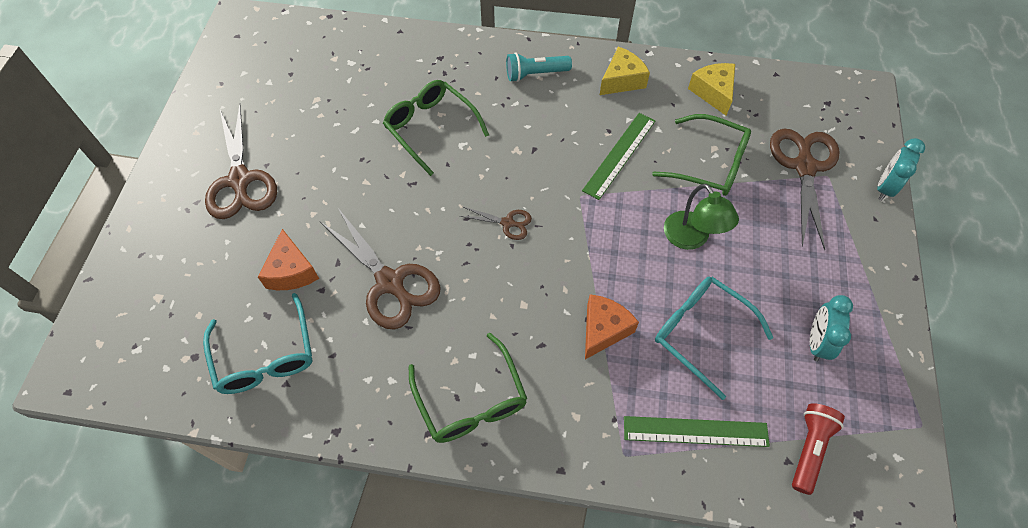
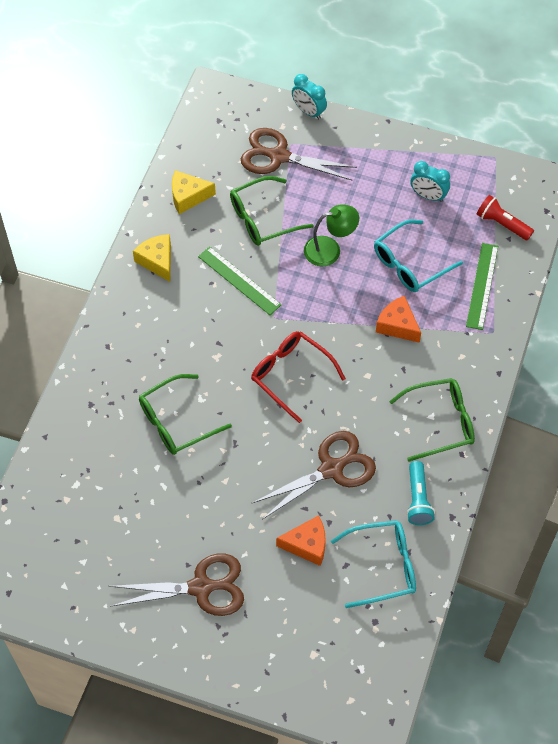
camera: 80 degrees left, 0 degrees up
(507, 223) = (290, 375): brown scissors -> red glasses
(535, 74) = (132, 327): turquoise flashlight -> turquoise flashlight (418, 499)
(710, 164) = (262, 218): green glasses -> green glasses turned 150 degrees counterclockwise

